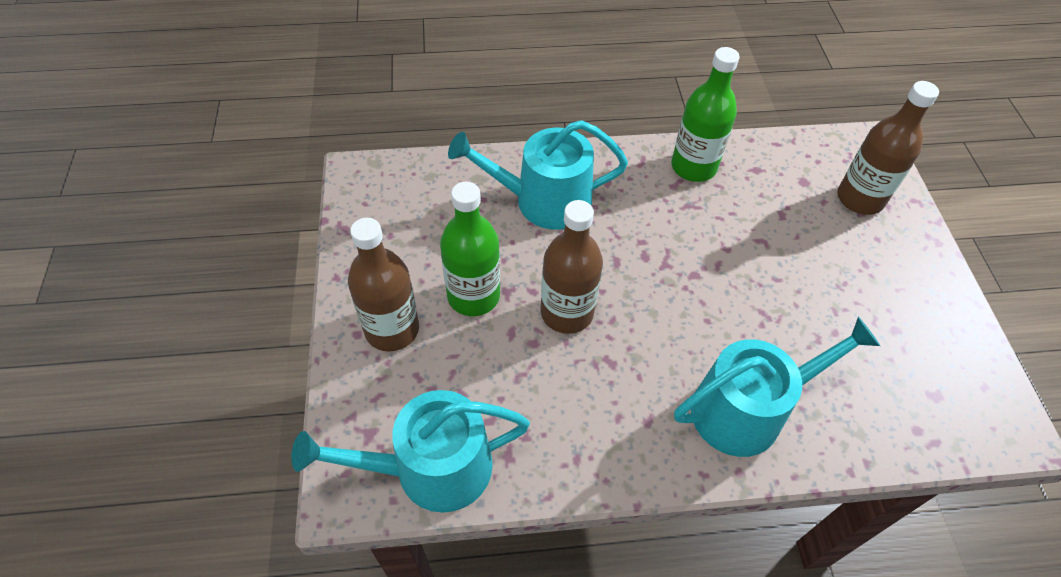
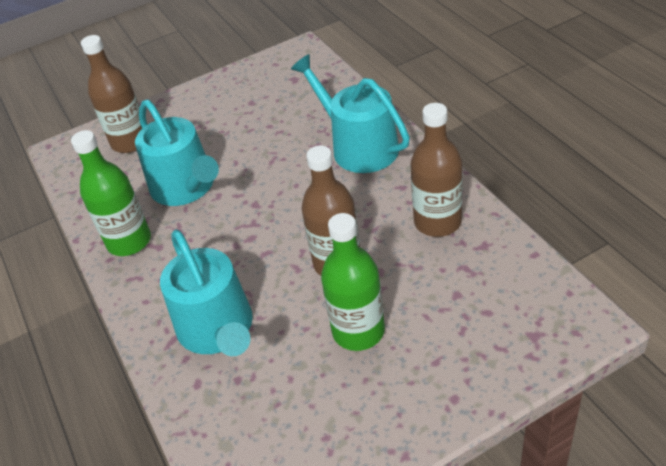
camera: 105 degrees left, 10 degrees down
(392, 329) = (431, 373): brown bottle -> brown bottle (437, 222)
(431, 468) = (528, 283): turquoise watering can -> turquoise watering can (186, 187)

